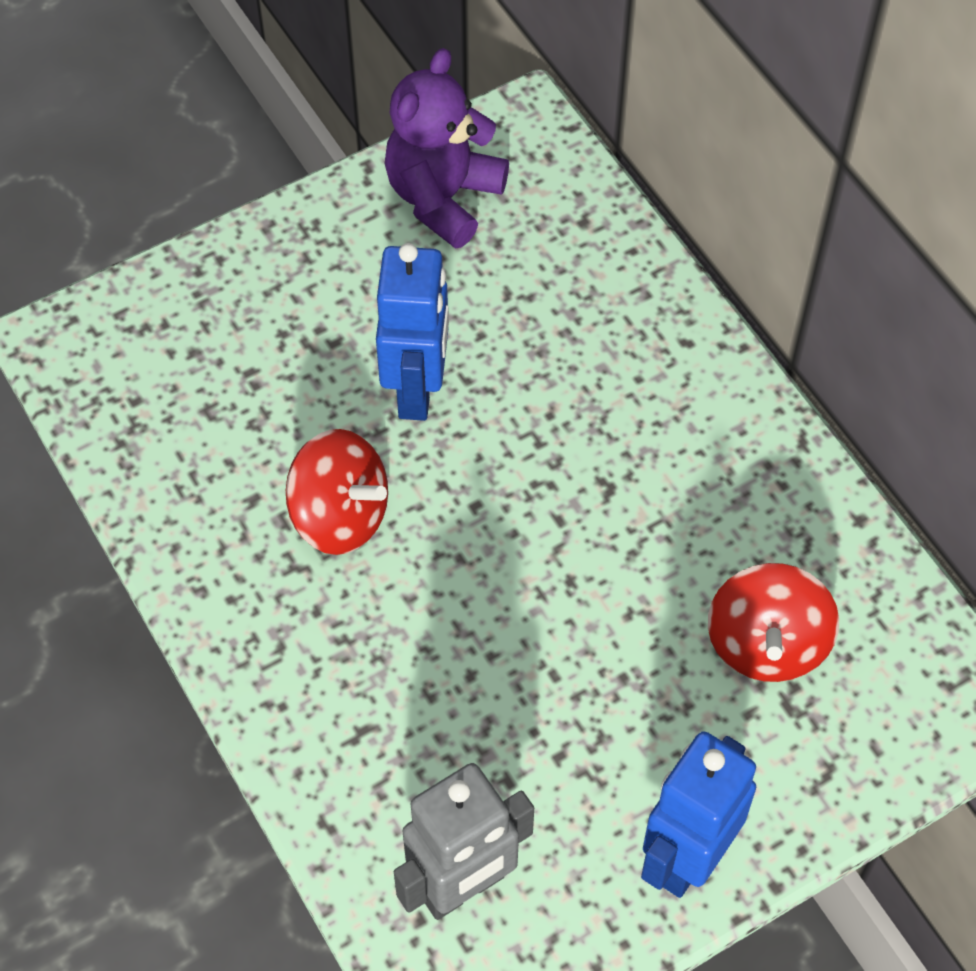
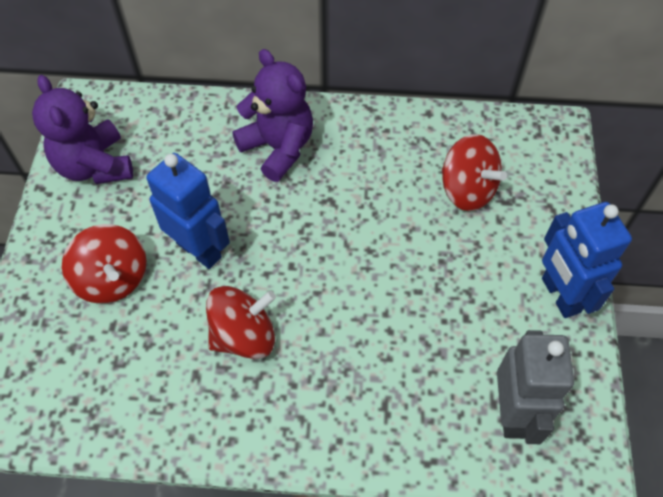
camera: 55 degrees left, 0 degrees up
(308, 328) = (113, 279): none -> red spinning top
(640, 375) = (278, 147): none -> purple teddy bear

